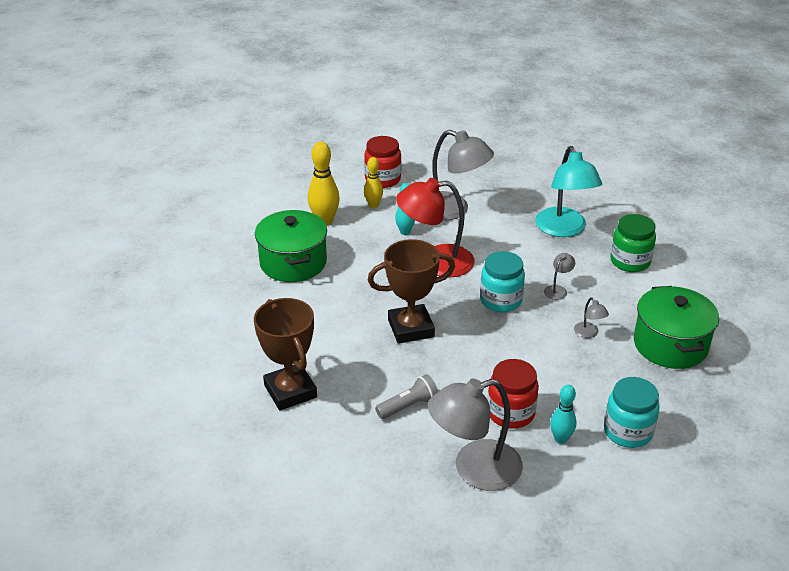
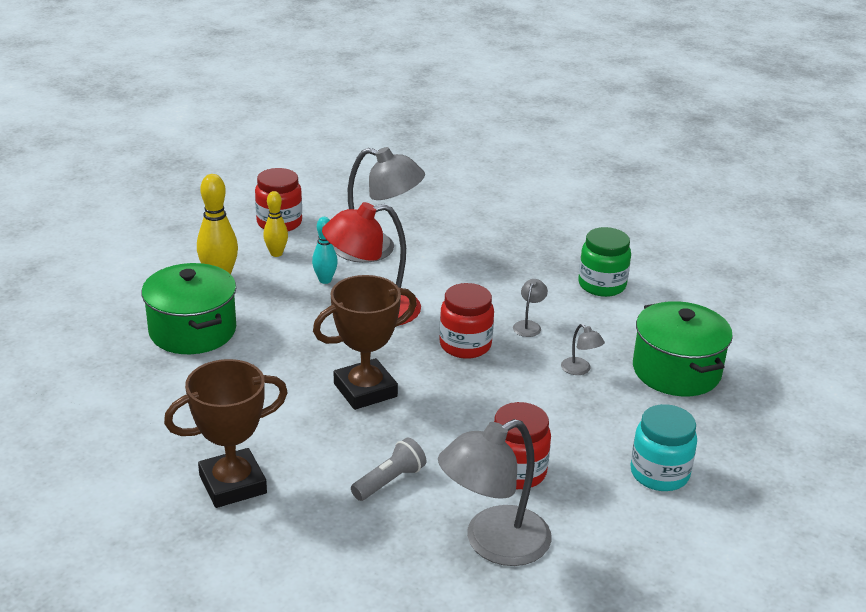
camera: 15 degrees left, 5 degrees down
(290, 391) = (233, 484): brown trophy -> brown trophy turned 75 degrees counterclockwise
(500, 300) = (465, 345): turquoise jar -> red jar
(560, 439) = (585, 493): turquoise bowling pin -> none
(564, 229) = (515, 258): turquoise lamp -> none

